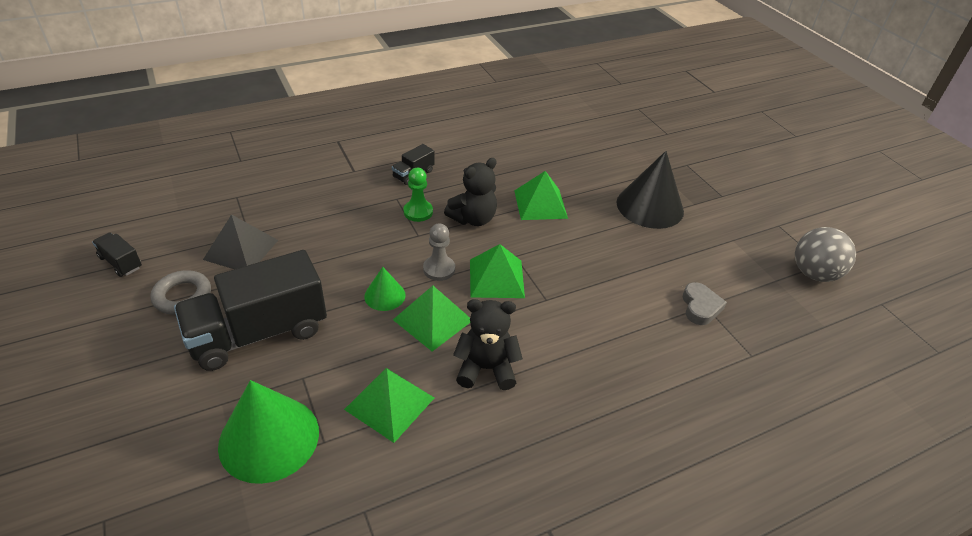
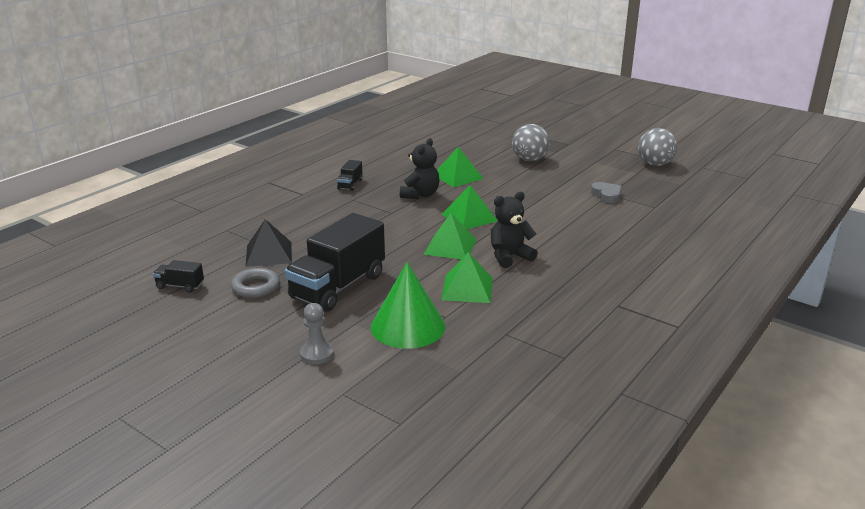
camera: 25 degrees left, 15 degrees down
(385, 295) = (404, 245): green cone -> none
(418, 212) = (377, 201): green pawn -> none
(439, 269) = (426, 224): grey pawn -> grey pawn (317, 354)
(650, 206) = (529, 160): black cone -> grey ball

